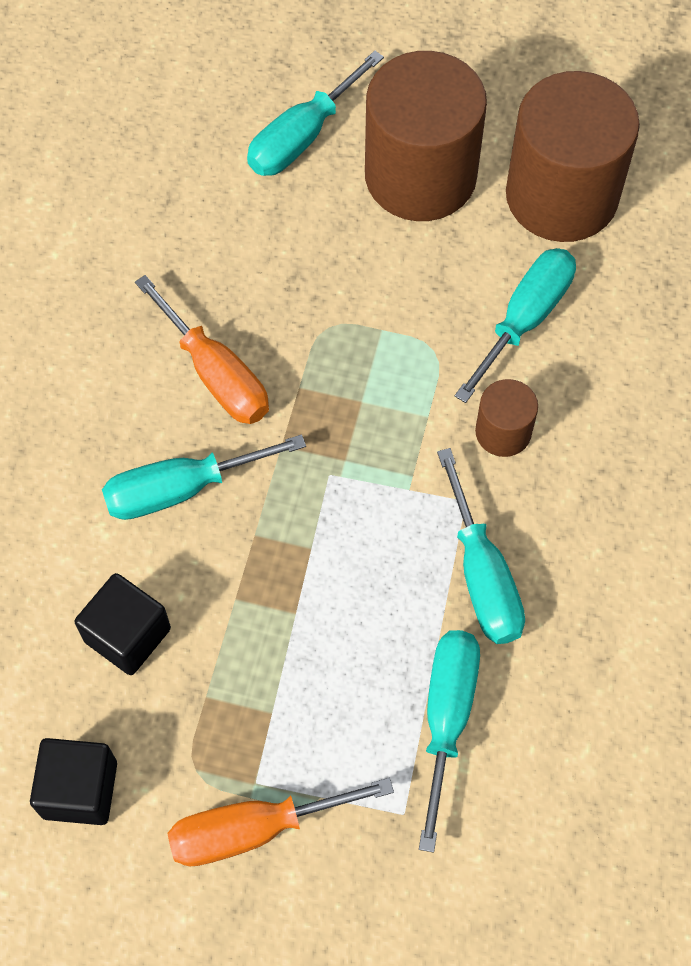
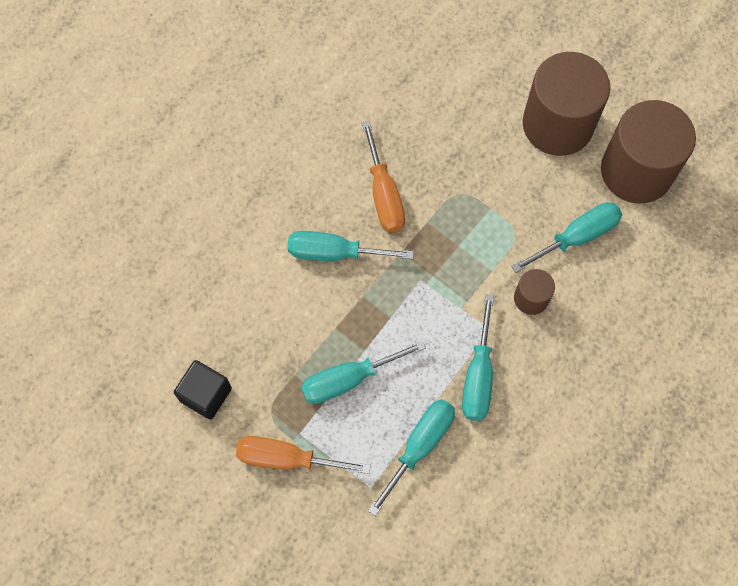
camera: 25 degrees right, 5 degrees up
(127, 635) = (268, 322): black cube -> none
(302, 137) = (499, 72): turquoise screwdriver -> turquoise screwdriver (348, 379)

